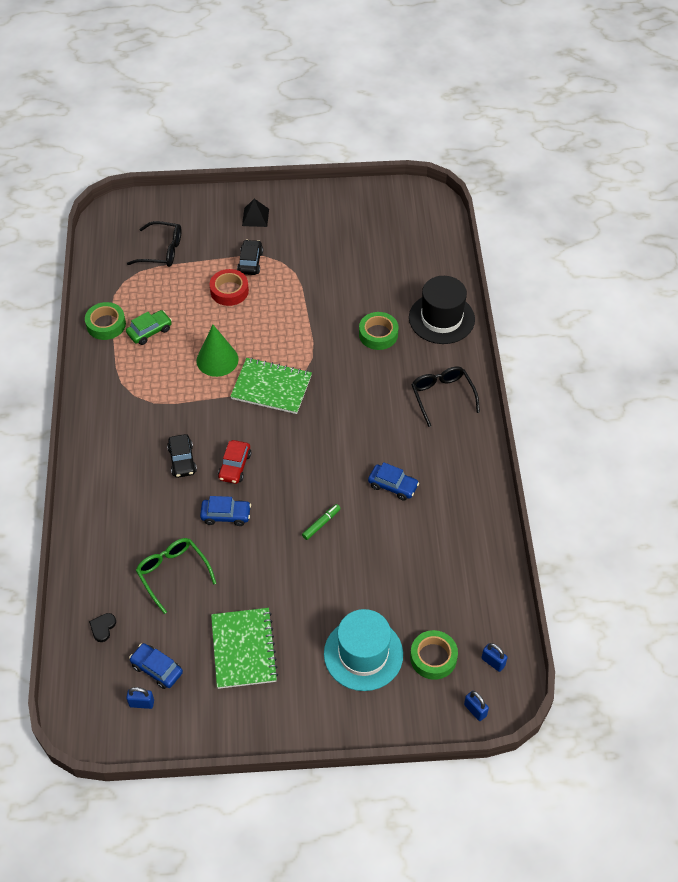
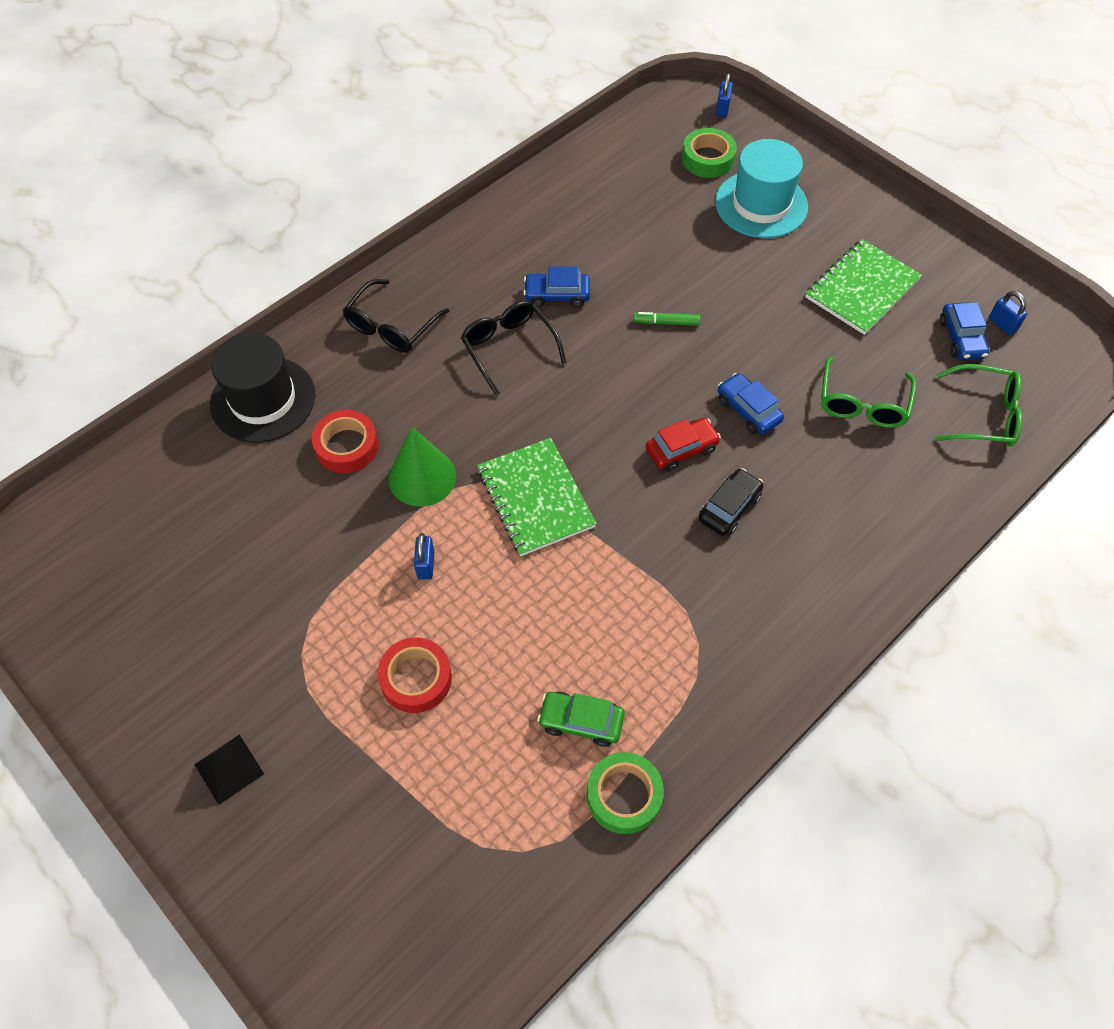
camera: 130 degrees left, 5 degrees up
(103, 627) = (984, 415): black heart -> green glasses
(162, 251) = (412, 850): black glasses -> black glasses (509, 348)
(217, 360) = (550, 593): green cone -> green cone (422, 477)
(250, 262) = (335, 697): black car -> none
(378, 334) = (346, 446): green tape -> red tape
(393, 486) = (557, 295): blue car -> blue car turned 75 degrees counterclockwise
(493, 662) = (666, 121): blue padlock -> blue padlock (426, 565)

